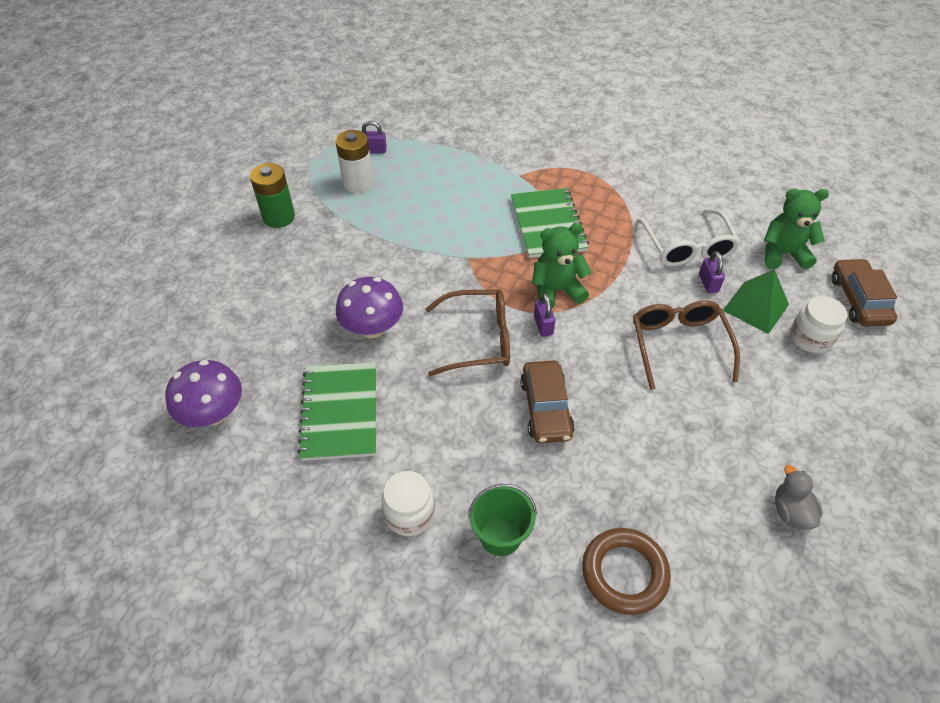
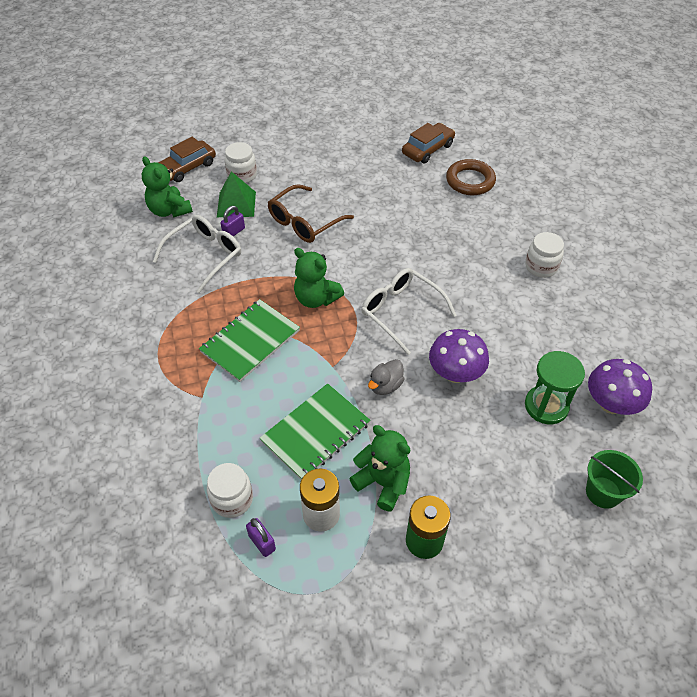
camera: 130 degrees left, 0 degrees up
(271, 364) = (546, 406): none -> green hourglass
(340, 223) = (383, 483): none -> green teddy bear
(340, 412) = (529, 340): green notebook -> green notebook (315, 432)
(418, 152) = (232, 499): none -> white jar
(478, 339) = (401, 312): brown glasses -> white glasses
(500, 535) = (506, 228): green bucket -> green bucket (603, 492)
(543, 325) = (354, 288): purple padlock -> none
(545, 408) = (415, 253): brown car -> brown car (428, 149)
(790, 511) = (373, 146): grey duck -> grey duck (385, 386)

